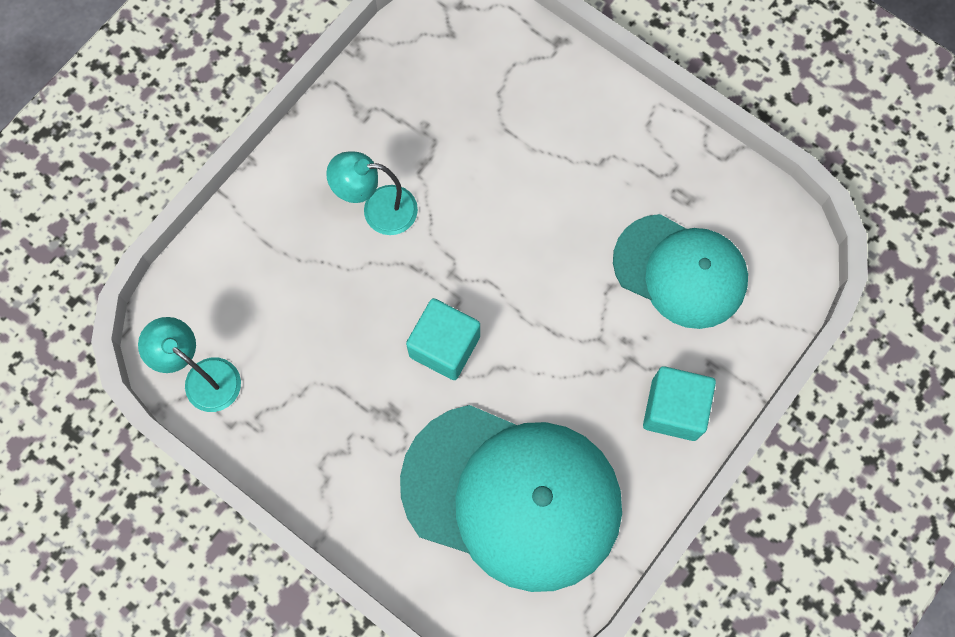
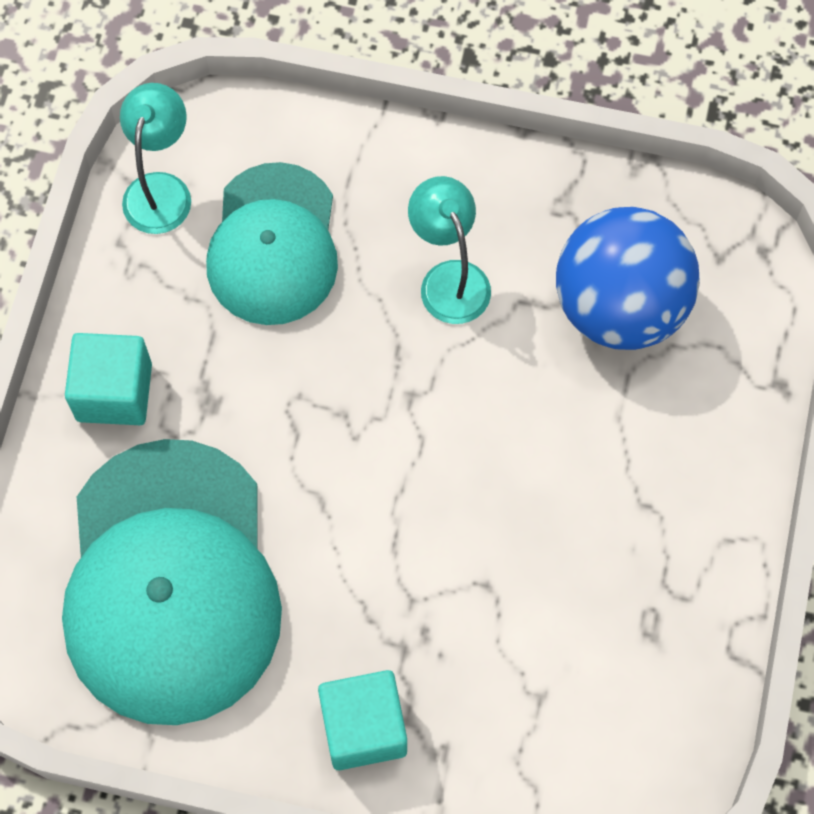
camera: 65 degrees right, 5 degrees down
(444, 346) = (317, 426): turquoise cube -> turquoise cube (114, 392)
(455, 111) = (619, 307): none -> blue ball
(680, 271) = (548, 662): turquoise cap -> turquoise cap (273, 245)

